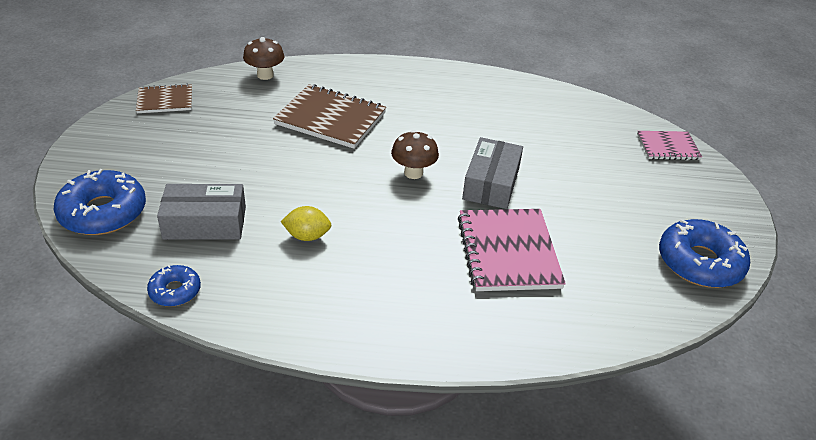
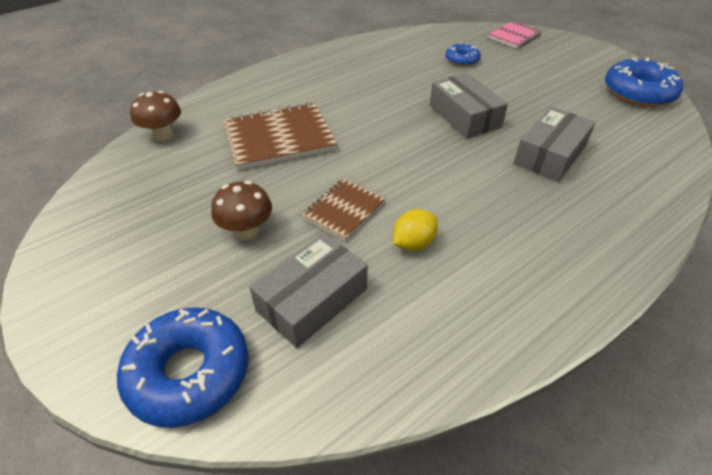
camera: 40 degrees left, 5 degrees up
(165, 100) = (89, 214): brown notebook -> brown notebook (344, 211)
(175, 291) = (388, 387): blue donut -> blue donut (462, 60)
(413, 173) = (406, 141): brown mushroom -> brown mushroom (247, 231)
(508, 252) = (550, 155): pink notebook -> grey box

